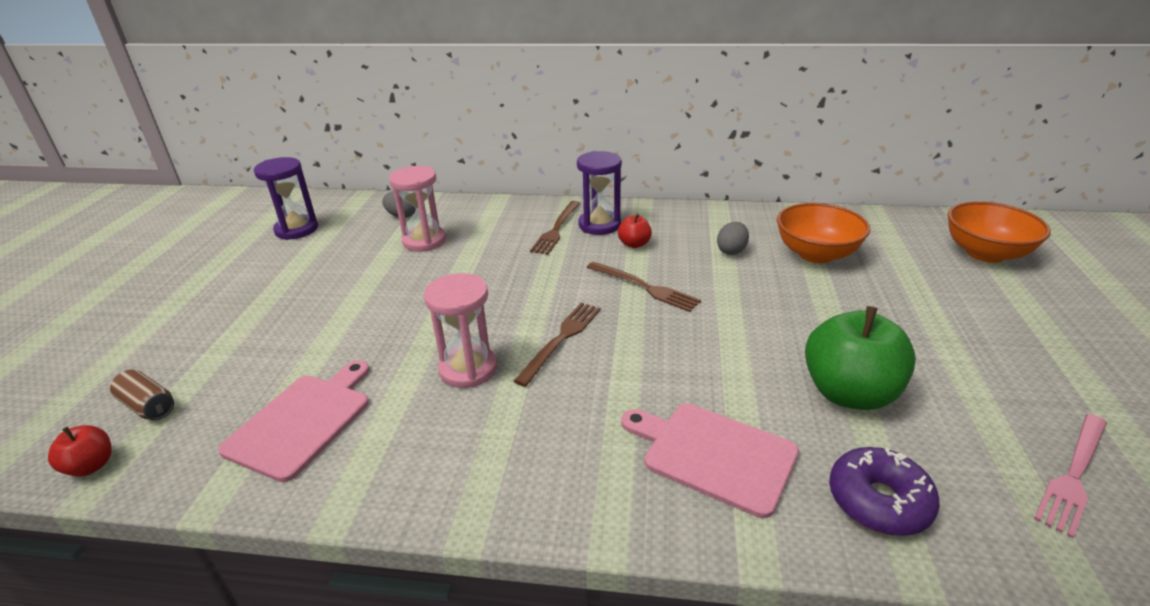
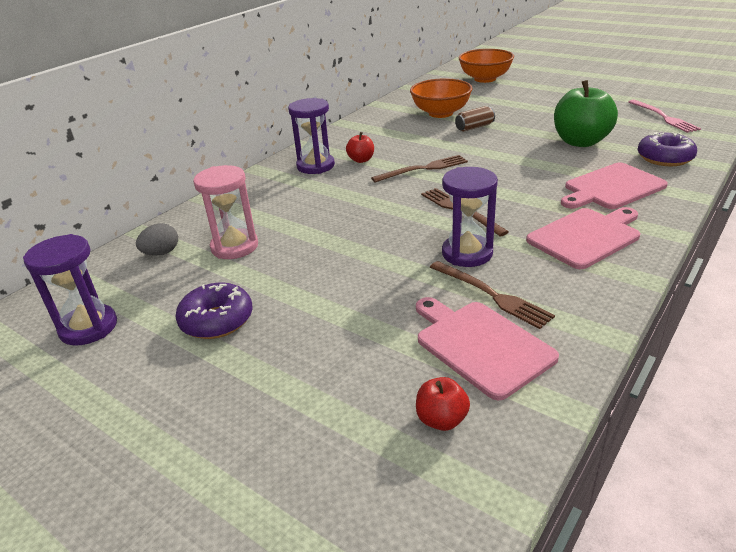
camera: 60 degrees left, 0 degrees up
(91, 466) = (464, 506): red apple -> red apple (441, 419)
(148, 406) = (380, 459): brown can -> brown can (474, 127)
(315, 273) = (217, 320): none -> purple donut
(468, 369) = (467, 253): pink hourglass -> purple hourglass
(552, 455) = (586, 237): none -> pink cutting board
(556, 229) = (298, 183): brown fork -> brown fork (491, 295)
(731, 251) = (409, 133): grey egg -> none

